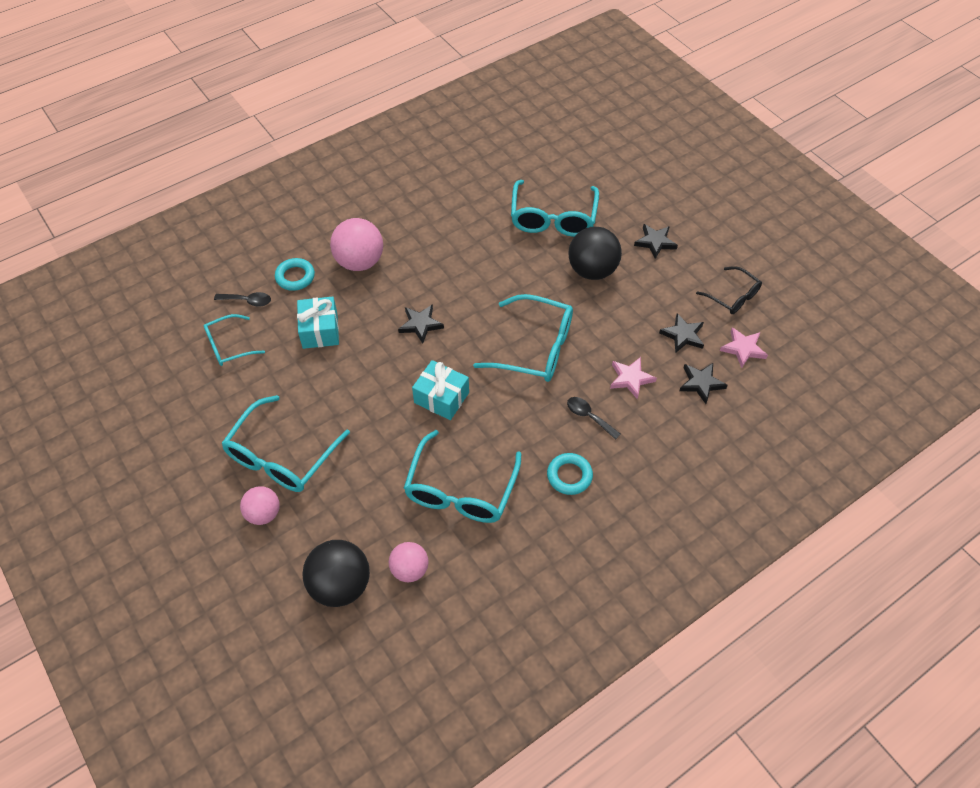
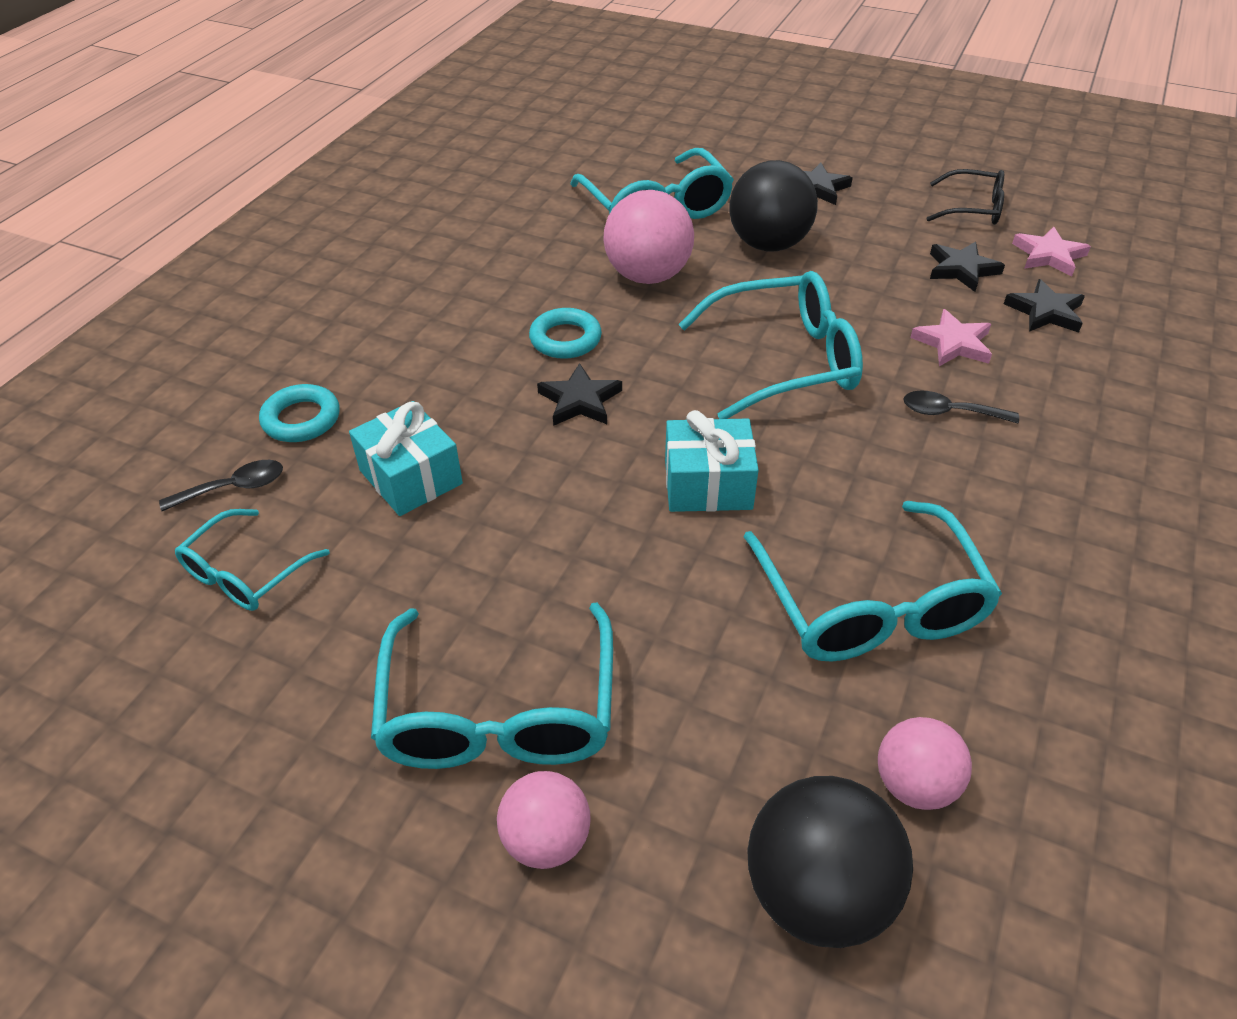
camera: 30 degrees left, 10 degrees down
(359, 262) = (403, 358): pink ball -> pink ball (648, 276)
(569, 476) = (1008, 501): turquoise ring -> turquoise ring (565, 339)

